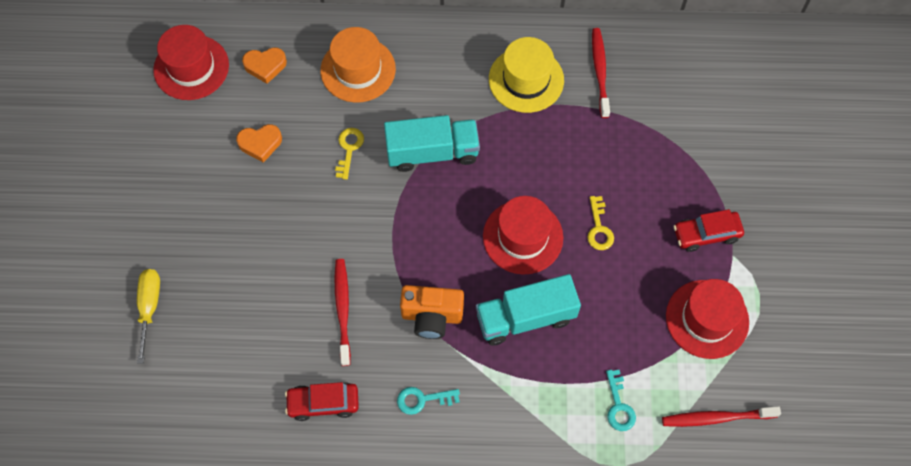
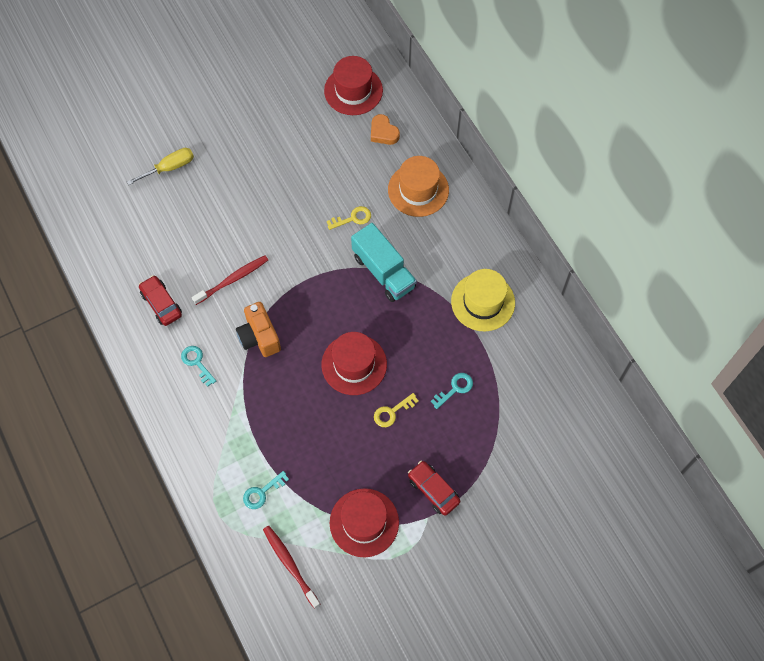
camera: 60 degrees right, 0 degrees up
(260, 144) = (323, 163): orange heart -> none
(525, 317) = (293, 397): turquoise truck -> none
(600, 71) = (524, 349): red toothbrush -> none
(607, 156) = (455, 389): none -> turquoise key

